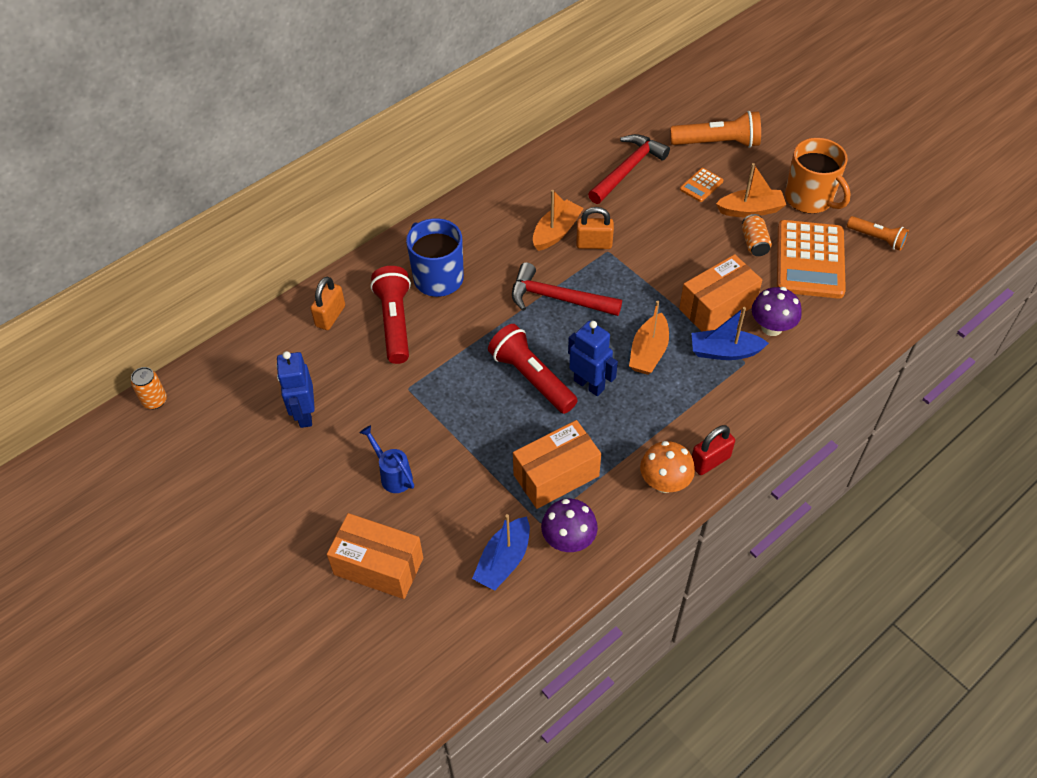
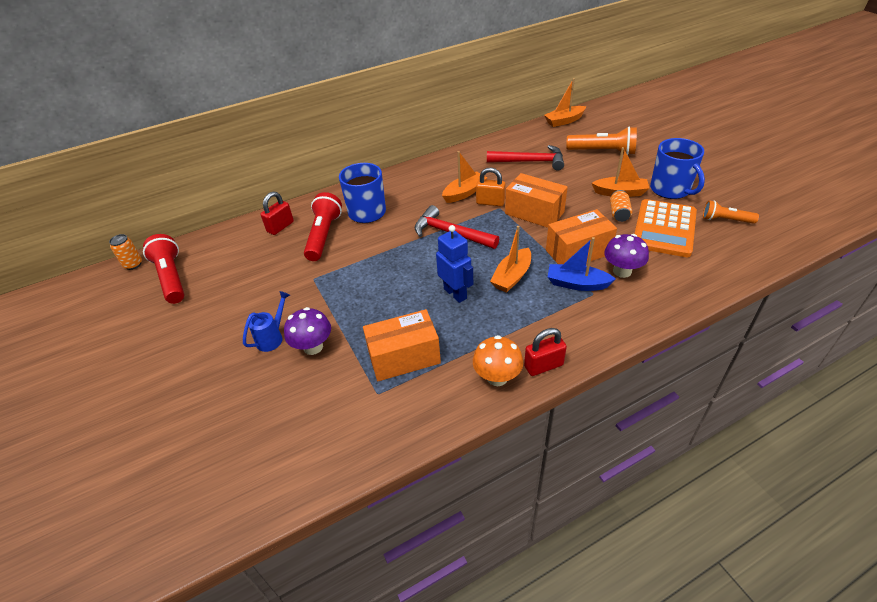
camera: 15 degrees right, 10 degrees down
(304, 414) = (229, 286): blue robot -> none
(330, 316) = (280, 227): orange padlock -> red padlock
(378, 566) = (227, 406): orange box -> orange box (534, 213)
(392, 475) = (273, 337): blue watering can -> blue watering can turned 60 degrees clockwise
(503, 560) = (332, 420): blue boat -> none
(531, 377) = (411, 283): red flashlight -> red flashlight (171, 277)
(568, 540) = (395, 412): purple mushroom -> purple mushroom (313, 347)
(627, 170) = (530, 162): red hammer -> red hammer turned 45 degrees clockwise
(657, 91) = (564, 121): none -> orange boat
(701, 185) = (584, 175): orange calculator -> none
(809, 198) = (670, 189): orange mug -> blue mug
(877, 238) = (725, 220): orange flashlight -> orange flashlight turned 150 degrees clockwise

